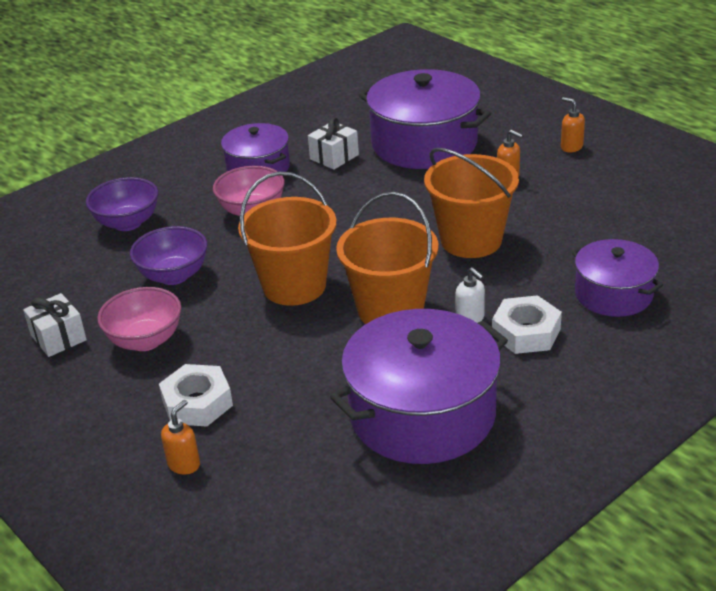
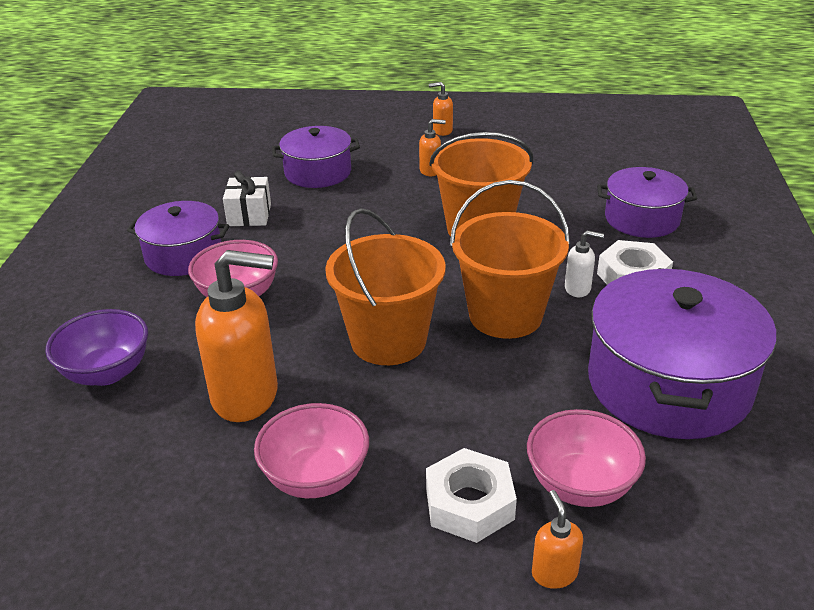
camera: 45 degrees left, 0 degrees up
(58, 338) = (203, 538): white gift -> none
(174, 276) = (246, 396): purple bowl -> orange soap dispenser
(269, 433) = (580, 485): none -> pink bowl
(424, 143) = (318, 172): purple pot -> purple pot, size x0.59

